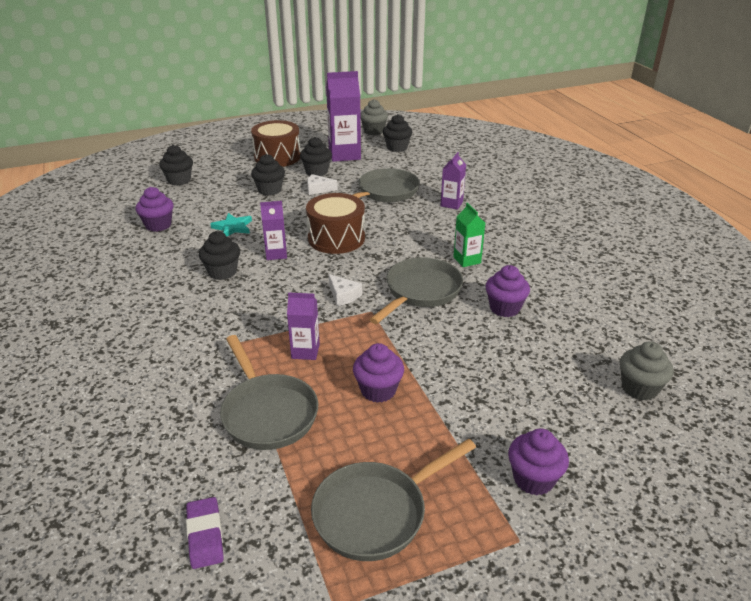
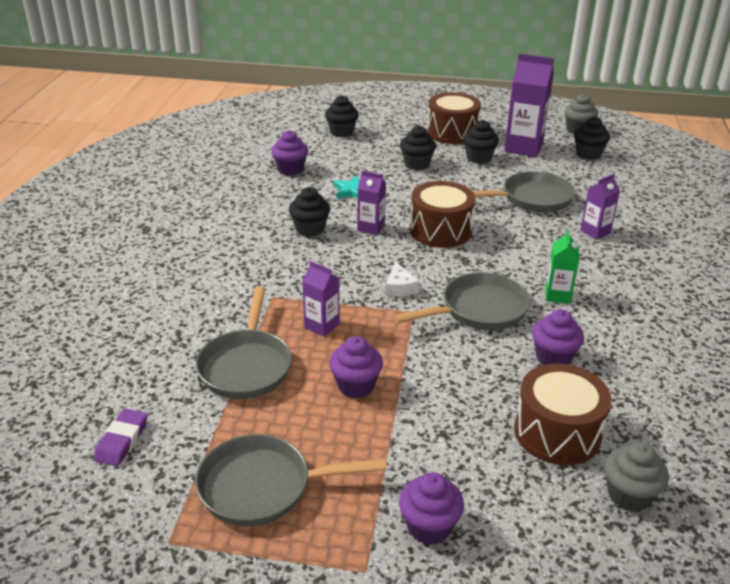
camera: 30 degrees right, 0 degrees up
(318, 189) = (465, 176): white cheese -> none
(556, 363) = (557, 432): none -> brown drum

